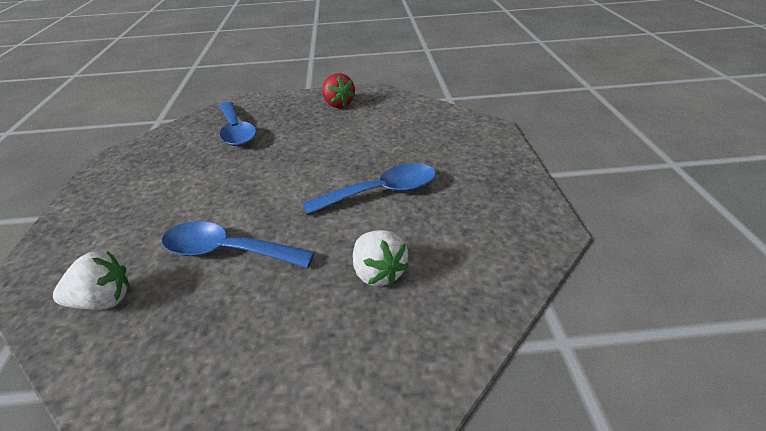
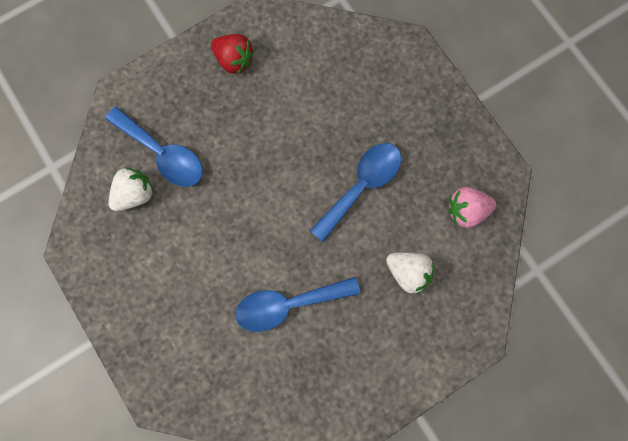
camera: 30 degrees left, 40 degrees up
(104, 301) = (240, 385): white strawberry -> white strawberry (135, 194)
(486, 244) = (466, 210): none -> pink strawberry

